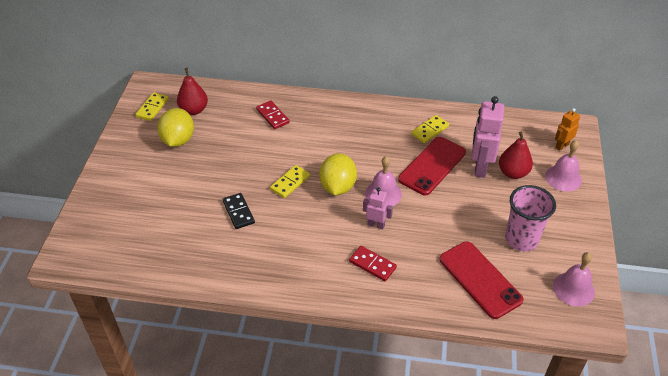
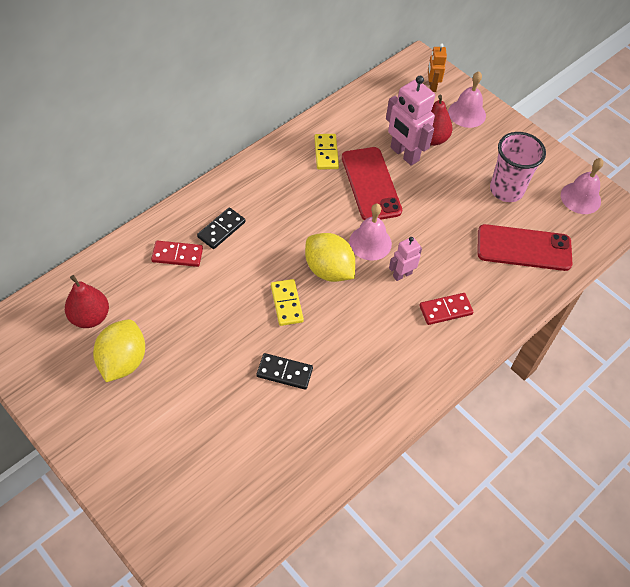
camera: 55 degrees left, 10 degrees up
(152, 108) = (41, 354): yellow domino -> none
(178, 140) = (123, 361): yellow lemon -> yellow lemon turned 60 degrees clockwise
(312, 122) = (221, 229): none -> black domino

